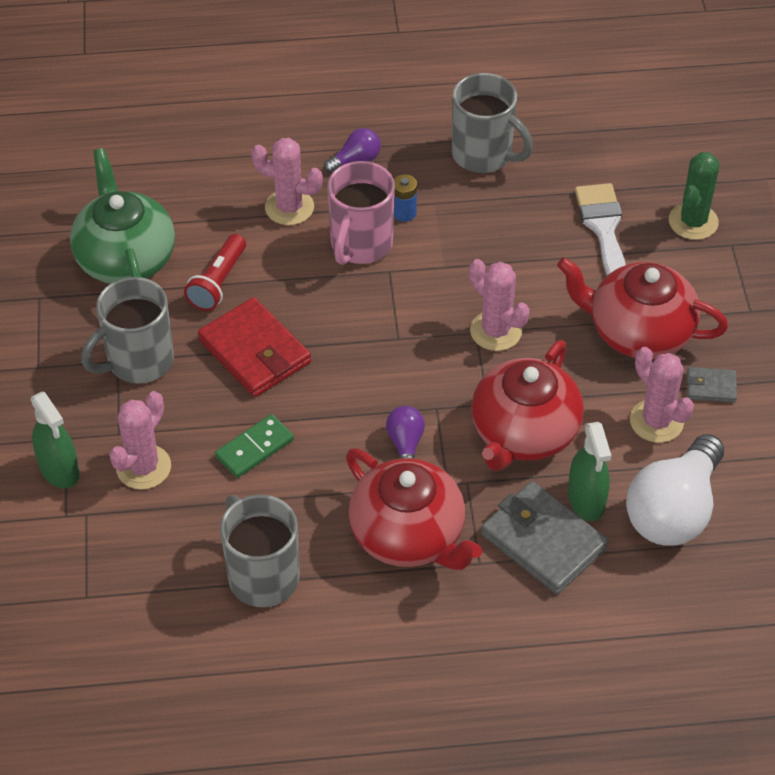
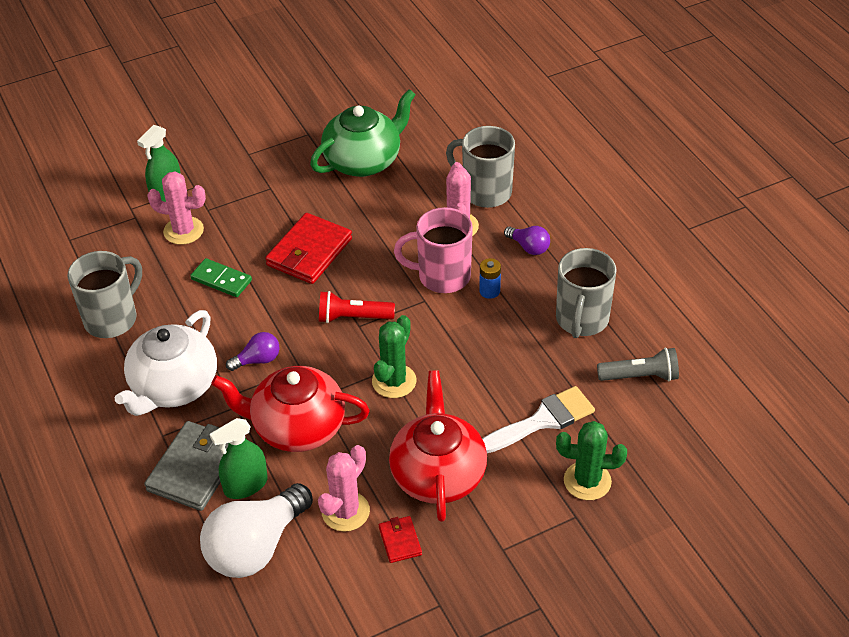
camera: 70 degrees right, 5 degrees down
(138, 361) = (274, 198): grey mug -> grey mug (485, 192)
(218, 282) = (365, 213): red flashlight -> red flashlight (353, 317)
(409, 535) = (174, 387): red teapot -> white teapot
(496, 331) = (394, 381): pink cactus -> green cactus
(579, 138) = (640, 376): none -> grey flashlight
(673, 510) = (256, 547): white light bulb -> white light bulb turned 60 degrees counterclockwise
(711, 387) = (400, 541): grey wallet -> red wallet

